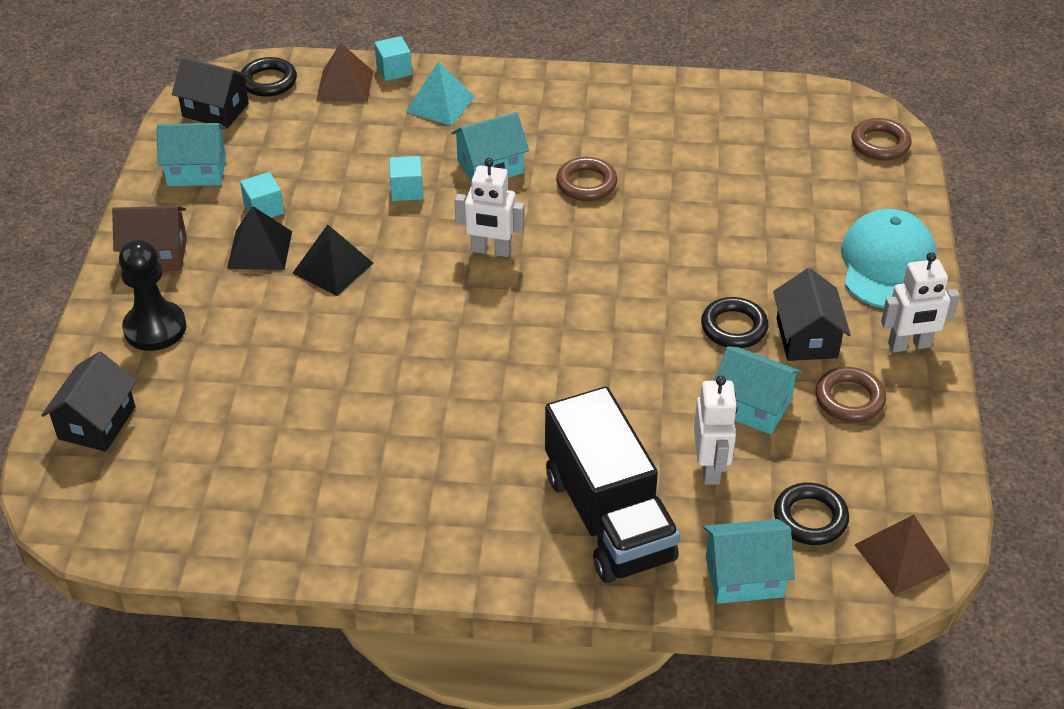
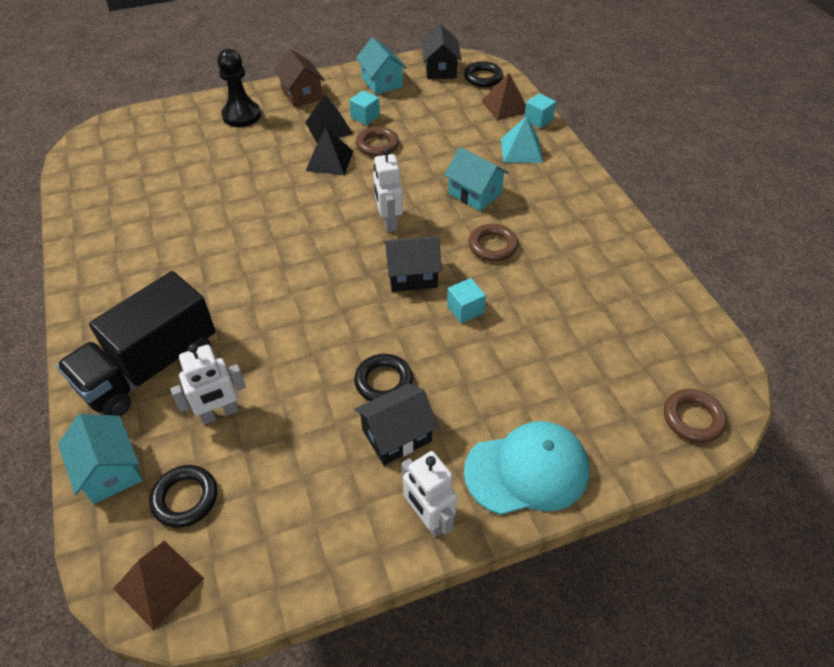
camera: 65 degrees right, 5 degrees up
(97, 423) = (159, 123): black house -> black house (412, 275)
(407, 190) = (423, 165): turquoise cube -> turquoise cube (465, 309)
(752, 406) = (298, 421): turquoise house -> none
(849, 399) = (336, 488): brown ring -> brown ring (377, 145)

